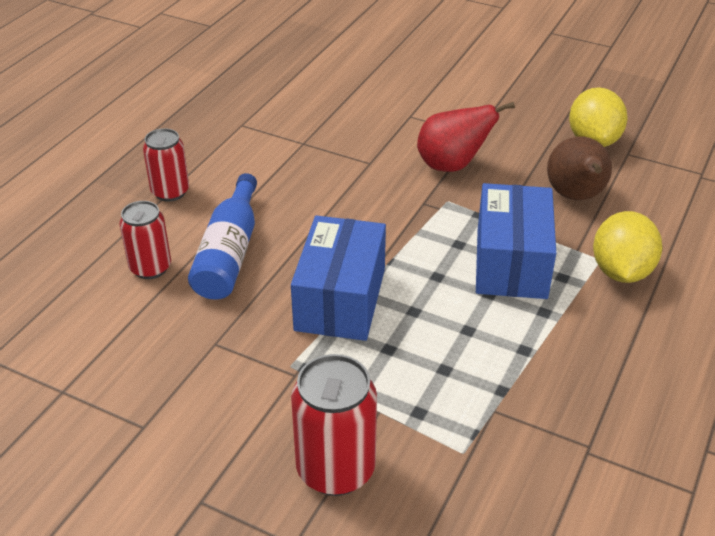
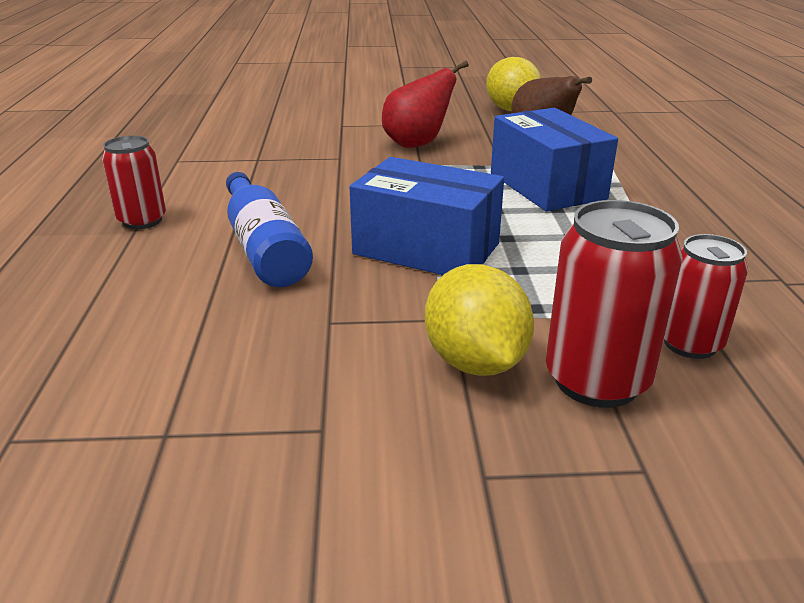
camera: 30 degrees left, 10 degrees down
(150, 268) = (178, 283): red can -> red can (690, 343)
(340, 299) = (426, 249): blue box -> blue box turned 45 degrees counterclockwise
(621, 271) = (637, 170): yellow lemon -> yellow lemon (475, 362)

